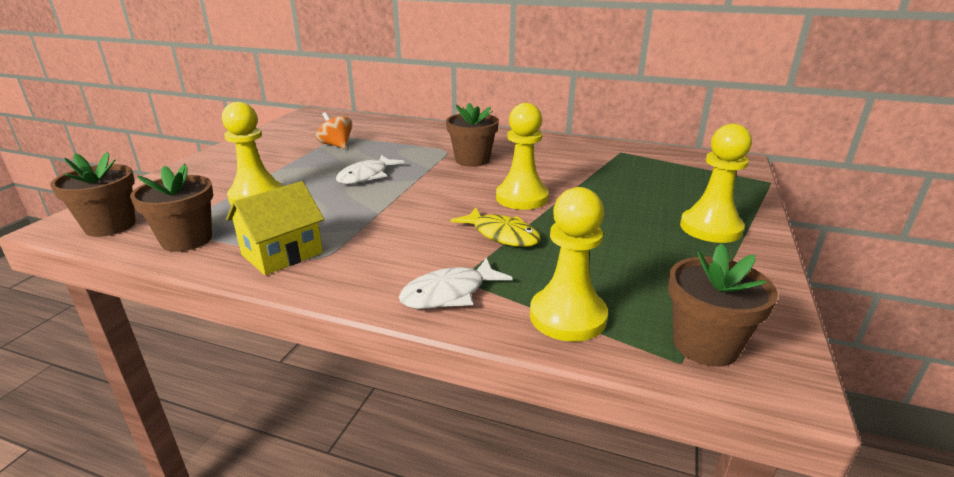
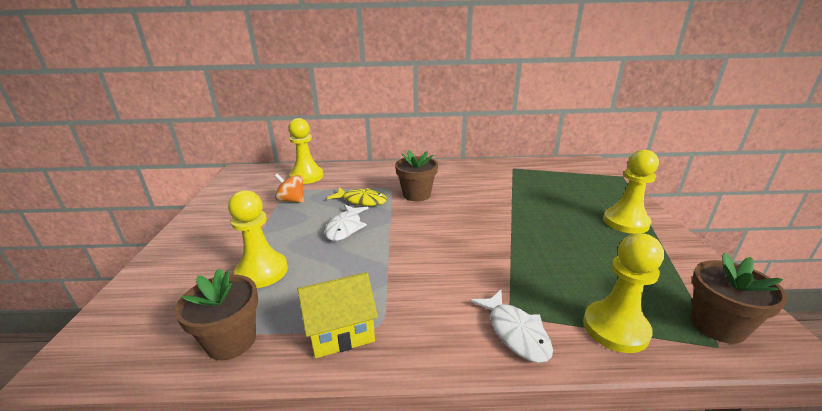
camera: 20 degrees left, 0 degrees up
(110, 226) = (129, 346): brown flower pot -> none
(282, 254) = (341, 331): yellow house -> yellow house turned 45 degrees clockwise
(449, 293) = (515, 332): white fish -> white fish turned 60 degrees counterclockwise
(502, 235) = (501, 262): yellow fish -> yellow fish (362, 201)
(522, 198) = (484, 223): yellow pawn -> yellow pawn (307, 176)

